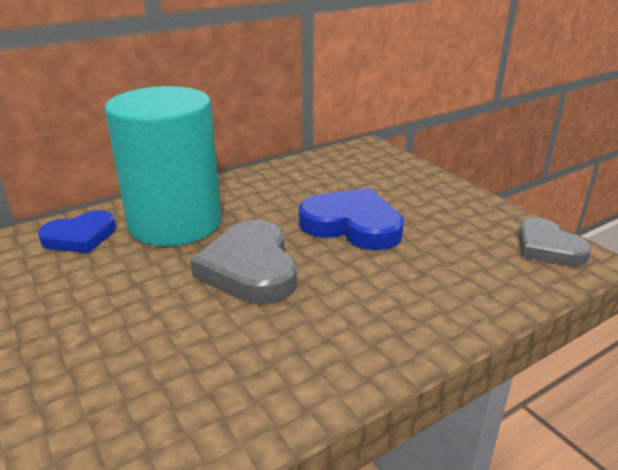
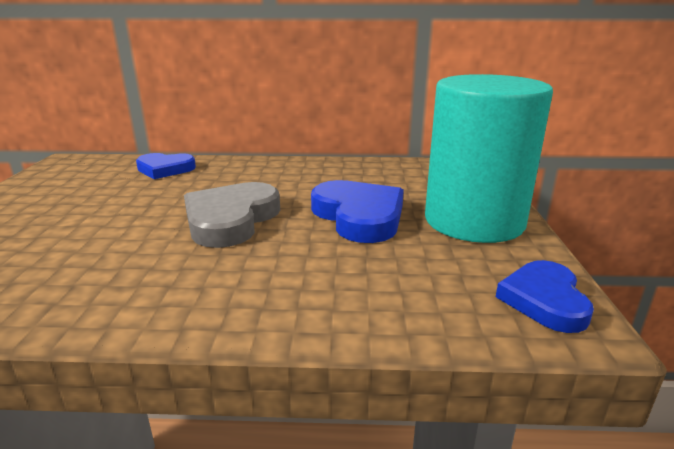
camera: 35 degrees right, 5 degrees down
(175, 223) = (231, 177): turquoise cylinder -> turquoise cylinder (474, 221)
(548, 247) = (544, 300): grey heart -> blue heart

